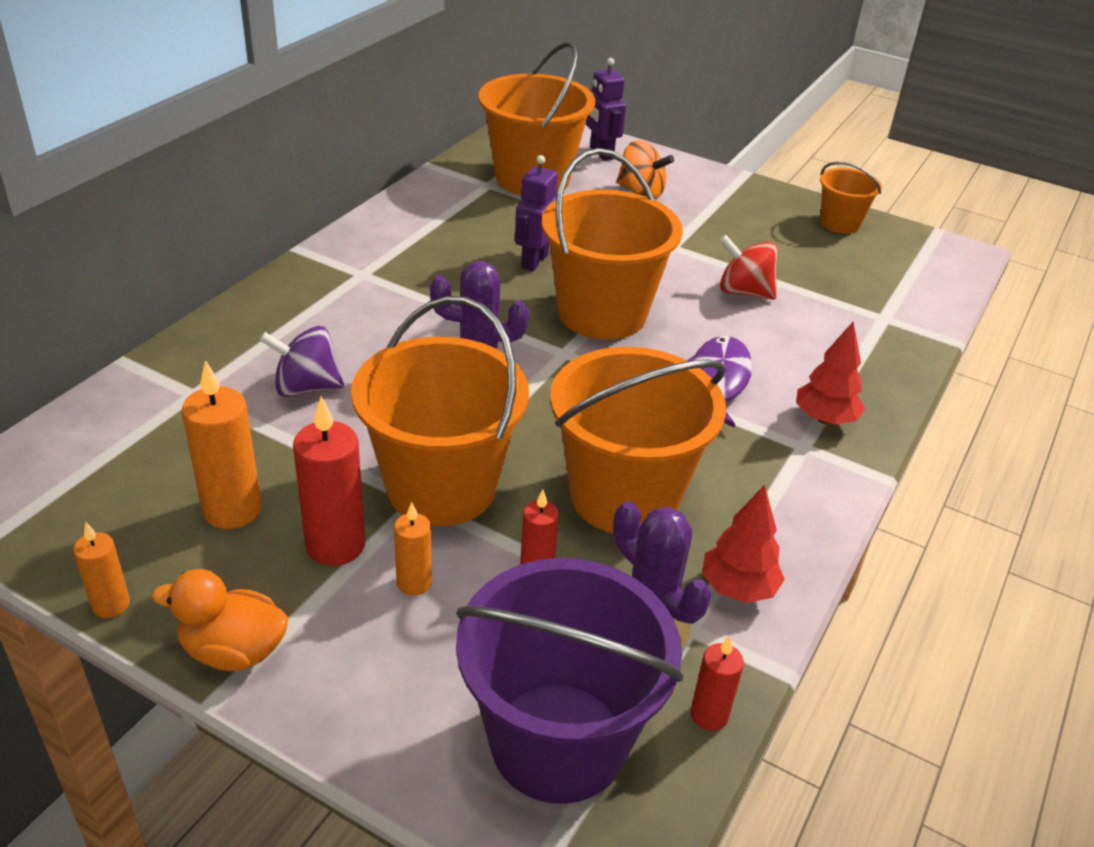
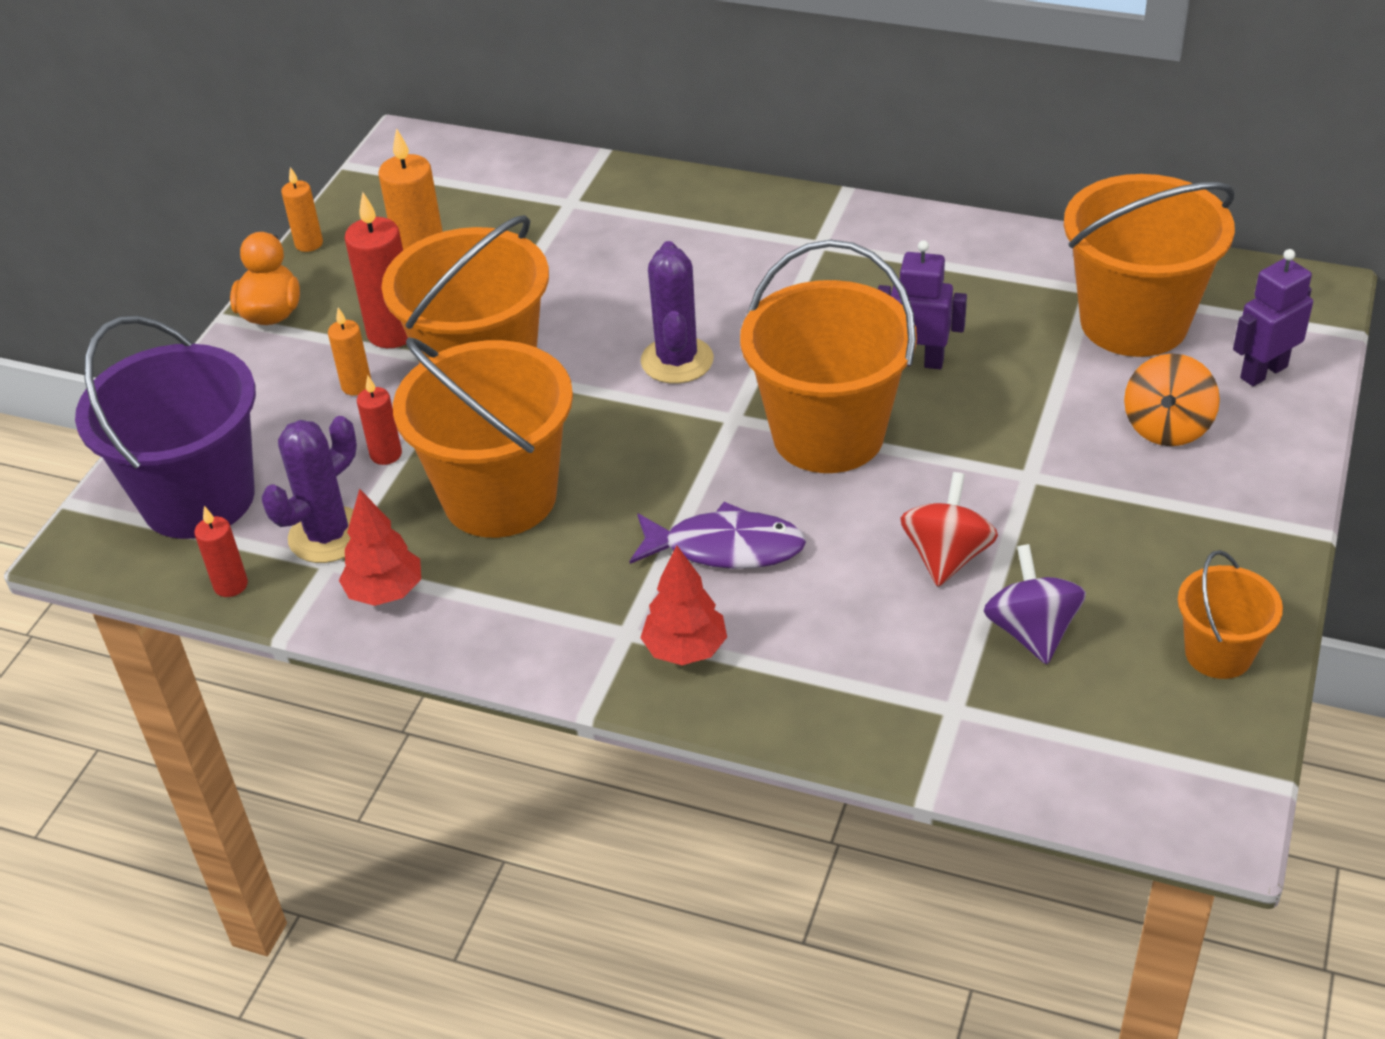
camera: 85 degrees right, 5 degrees up
(306, 387) = (602, 261): purple spinning top -> purple spinning top (1031, 631)

